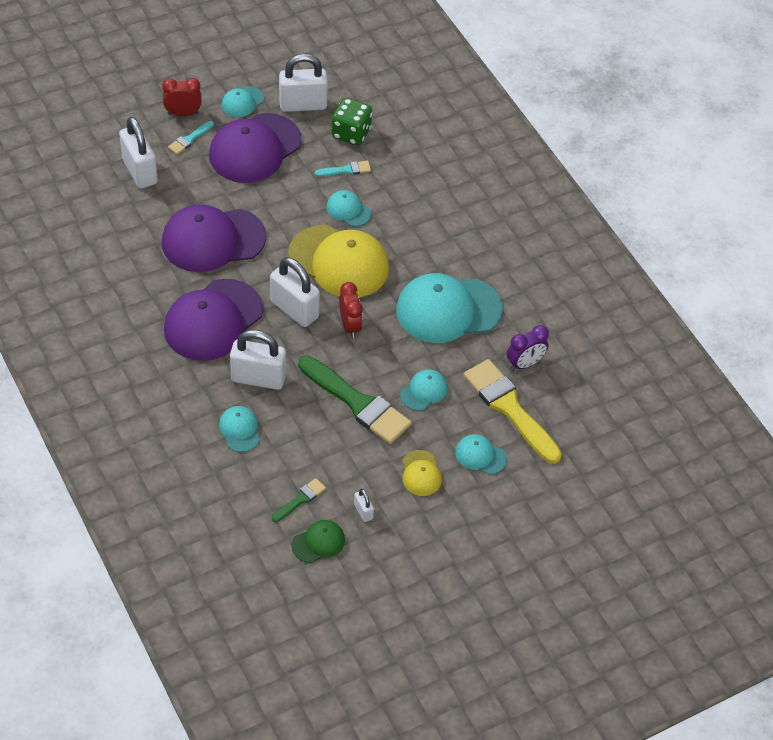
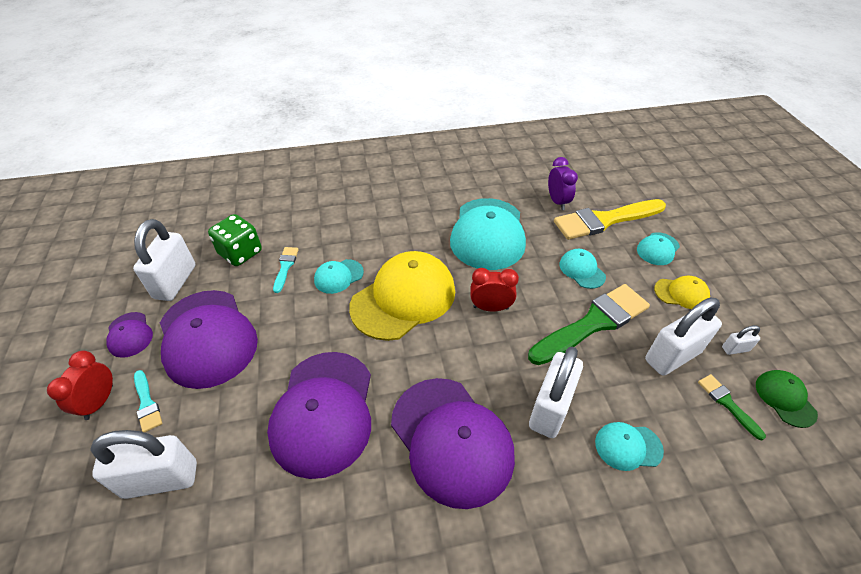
camera: 70 degrees left, 5 degrees down
(242, 102) = (129, 335): turquoise cap -> purple cap
(294, 309) = (456, 351): white padlock -> white padlock (672, 356)

